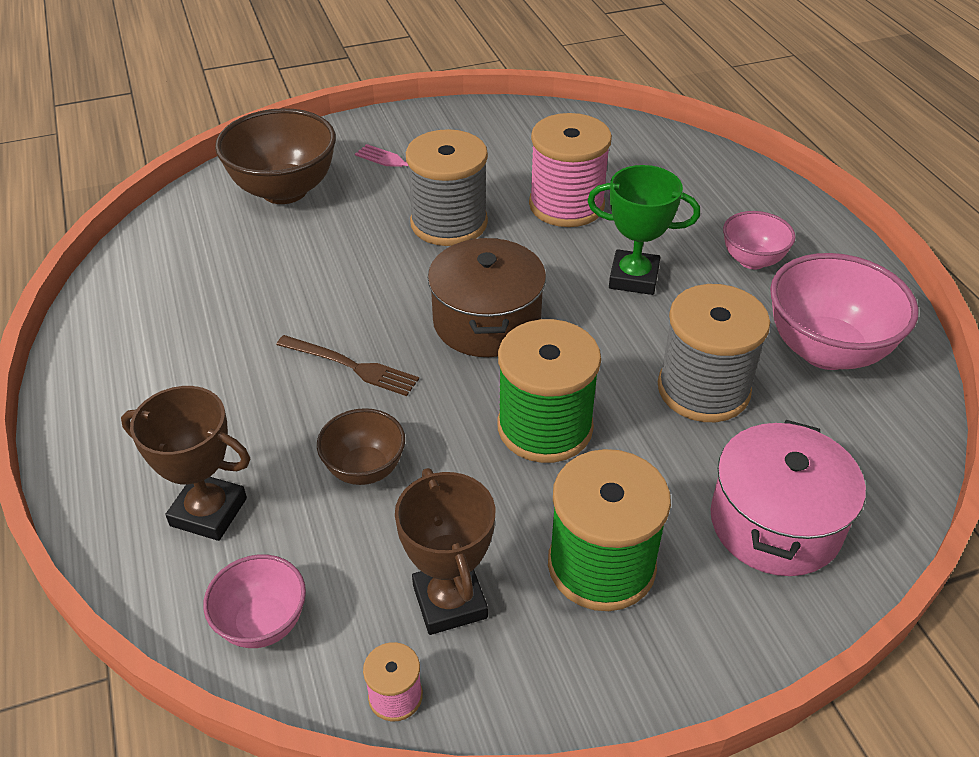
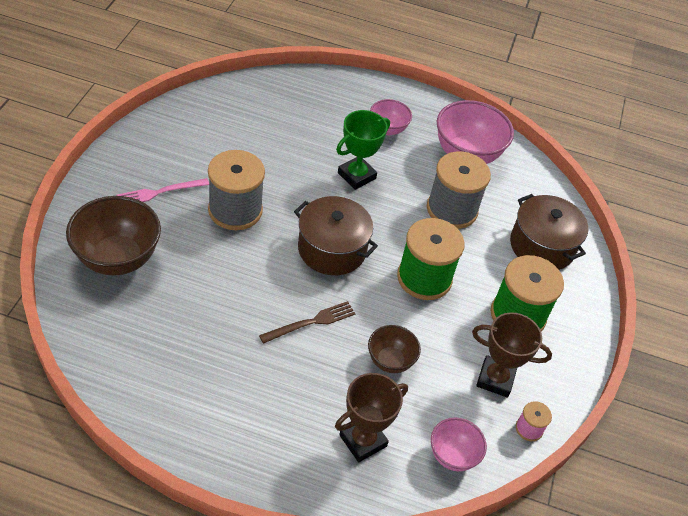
camera: 60 degrees left, 5 degrees up
(566, 205) = (273, 157): pink spool -> none
(775, 523) = (542, 246): pink pot -> brown pot

